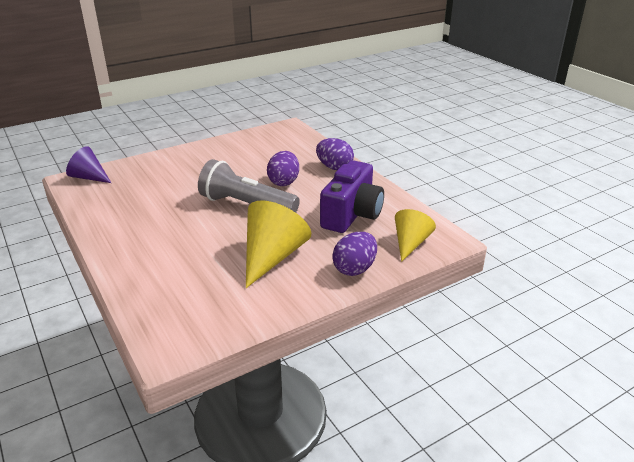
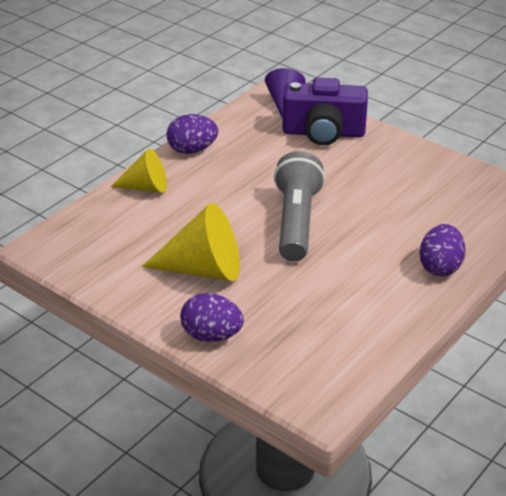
camera: 70 degrees right, 5 degrees up
(284, 182) = (369, 234): purple egg -> purple egg (192, 150)
(352, 214) = (327, 309): purple camera -> purple camera (323, 133)
(410, 243) = (289, 372): yellow cone -> yellow cone (146, 187)

